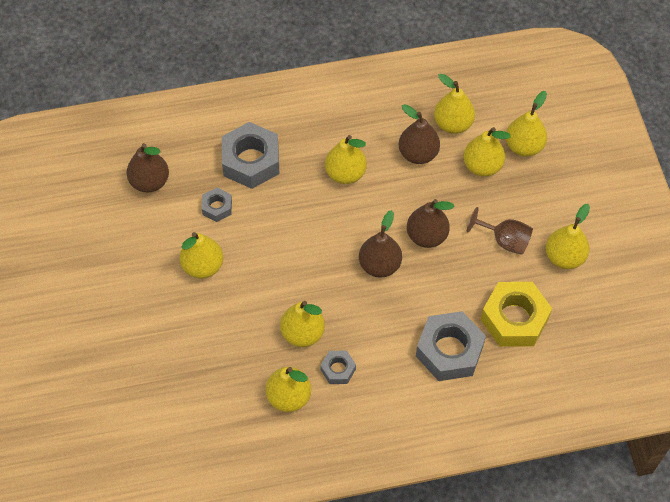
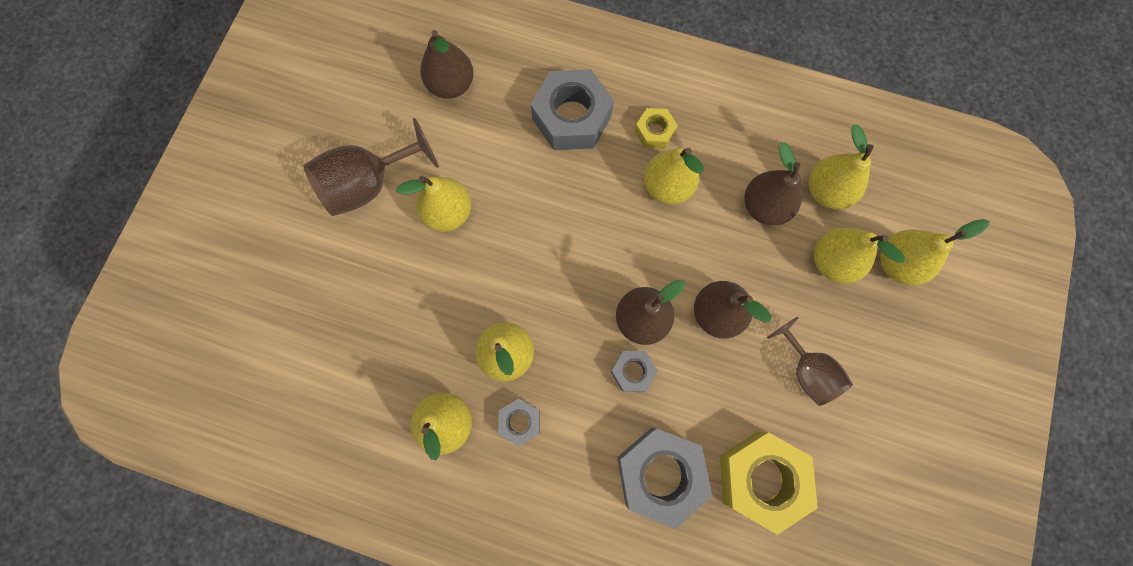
camera: 30 degrees right, 15 degrees up
(133, 276) = (369, 184): none -> brown goblet
(217, 207) = (503, 152): grey nut -> grey nut (633, 371)
(315, 142) = (654, 132): none -> yellow nut
(564, 257) = (868, 433): yellow pear -> none

